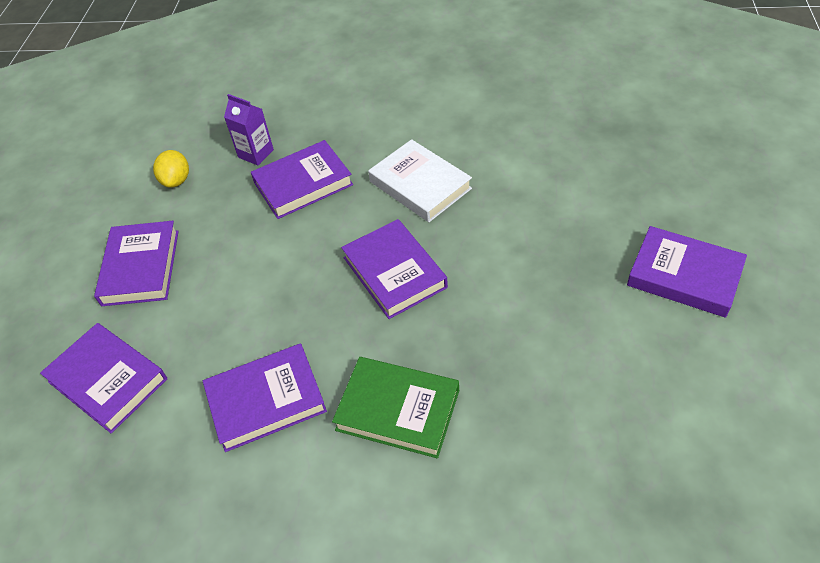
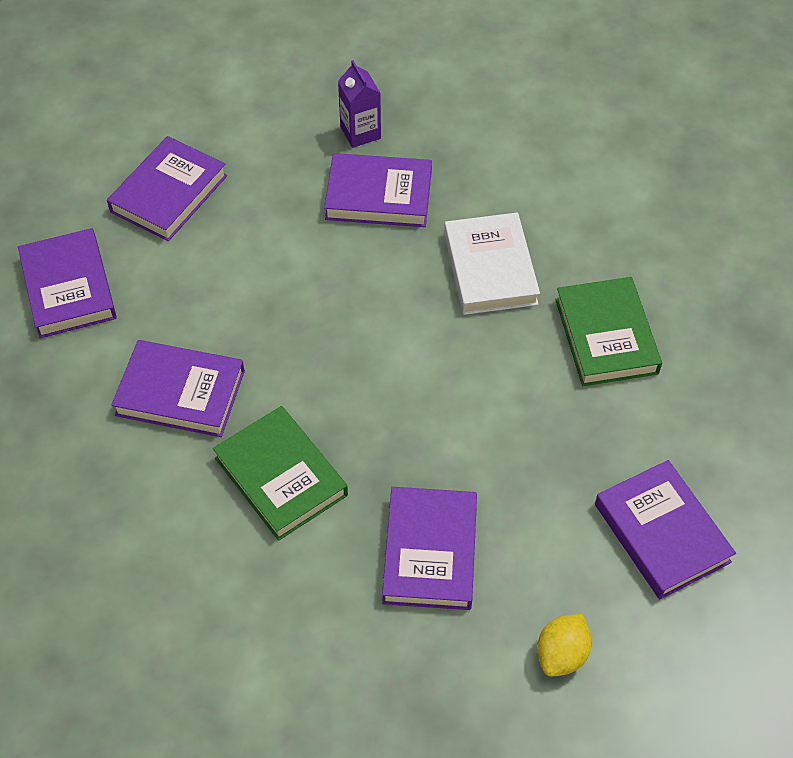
camera: 30 degrees right, 5 degrees up
(176, 180) = (264, 118): yellow lemon -> yellow lemon (561, 654)
(394, 272) = (387, 345): purple book -> purple book (430, 552)
(532, 181) = (606, 336): none -> green book

